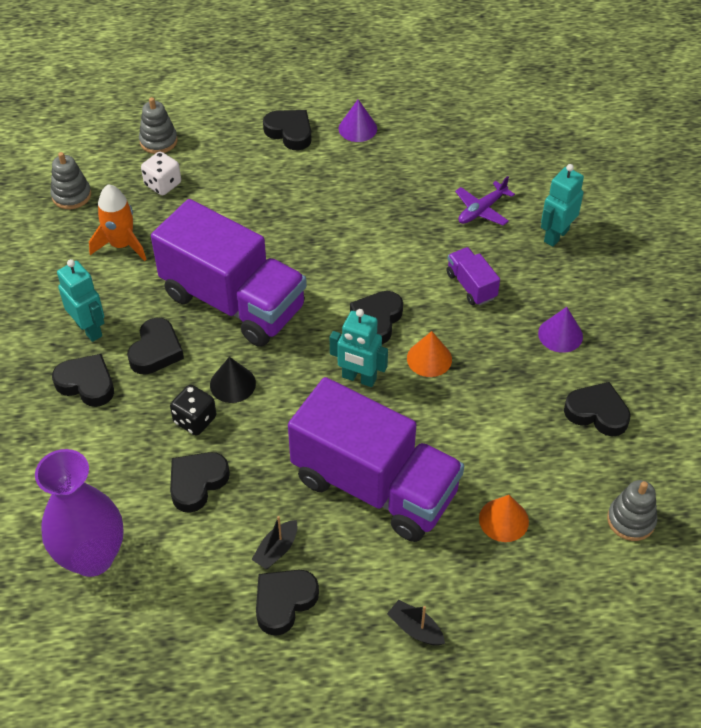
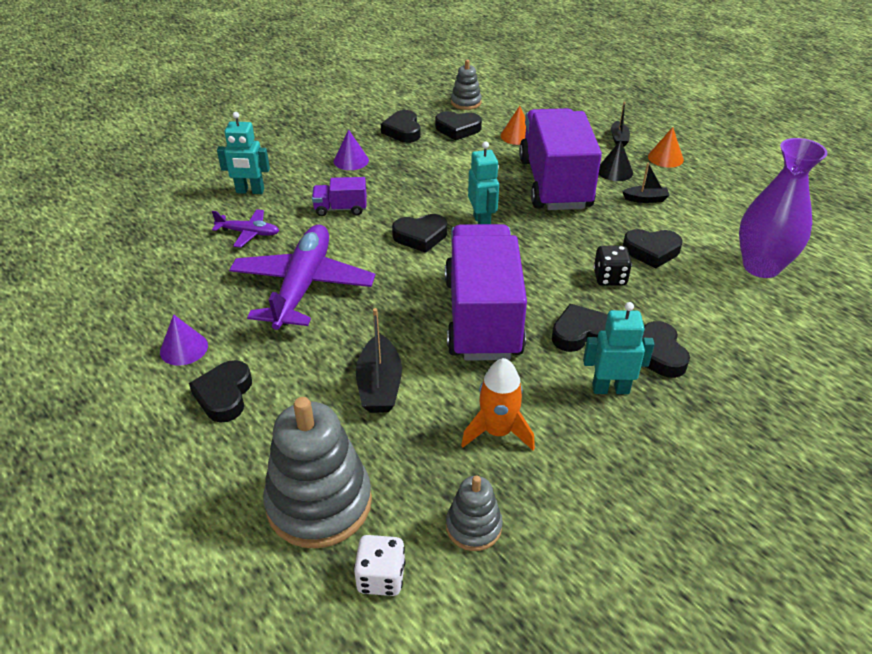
camera: 125 degrees left, 10 degrees down
(89, 329) = (610, 389): turquoise robot -> turquoise robot turned 75 degrees clockwise
(158, 141) = (319, 503): grey stacking toy -> grey stacking toy, size x1.92
(163, 184) = (386, 453): white dice -> white dice (381, 577)
(222, 208) = (379, 385): none -> black boat
(232, 384) = (558, 276): black cone -> black cone (615, 171)
(284, 602) = (669, 183): black heart -> black heart (457, 129)
(374, 214) = (303, 286): none -> purple plane
(429, 358) = (430, 201): orange cone -> orange cone (665, 158)
(471, 286) = (340, 209): purple truck -> purple truck turned 60 degrees clockwise

